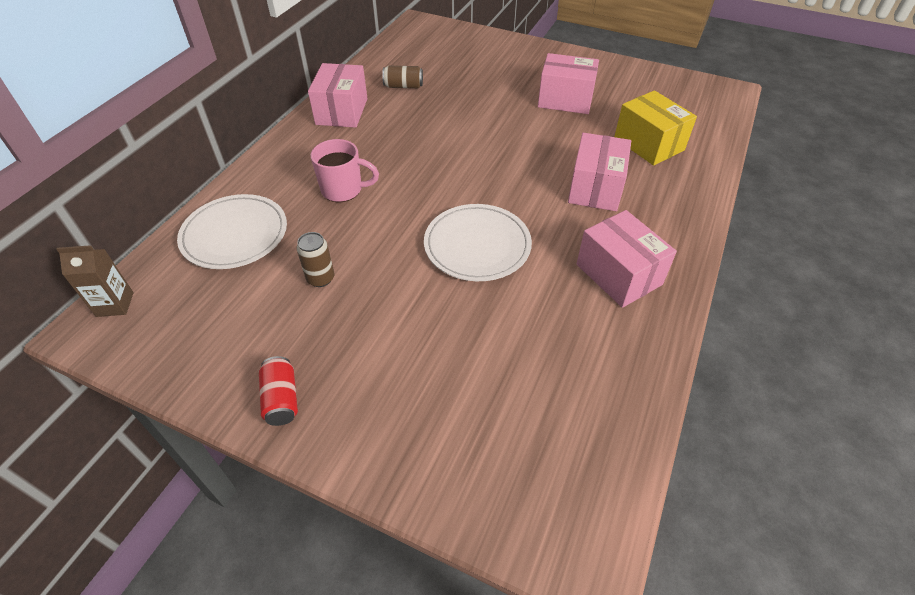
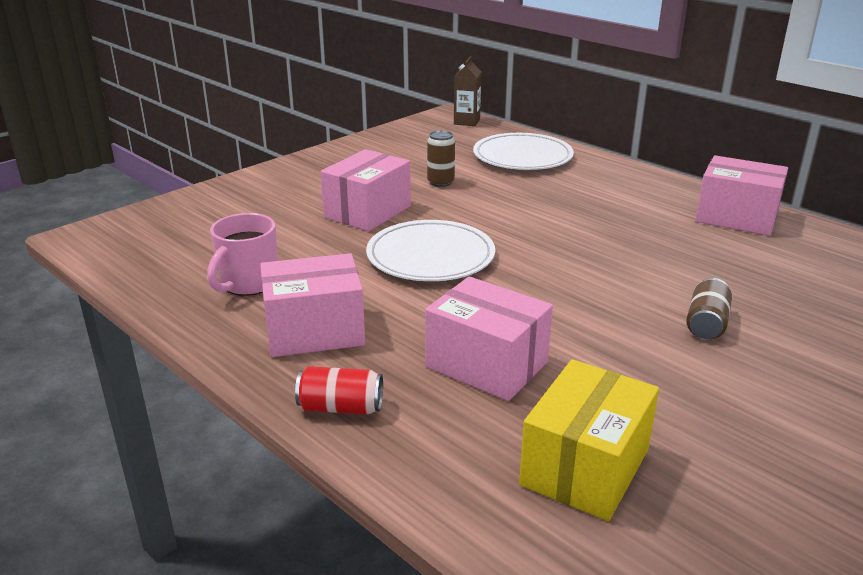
camera: 110 degrees right, 20 degrees down
(281, 399) = (328, 161): red can -> red can (340, 407)
(343, 190) = (567, 203): pink mug -> pink mug (248, 284)
(403, 86) = (809, 265): brown can -> brown can (706, 324)
(565, 100) = (765, 411): pink box -> pink box (368, 212)
(649, 144) = (585, 467): yellow box -> yellow box turned 45 degrees counterclockwise

